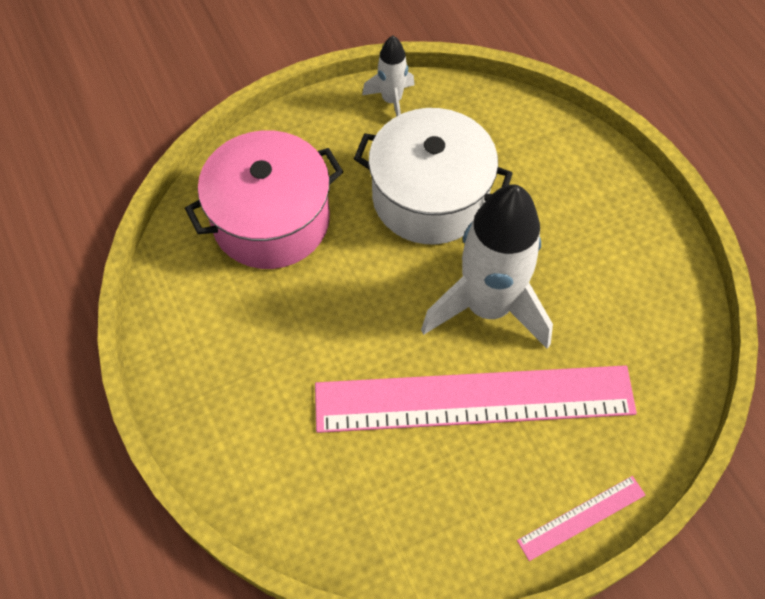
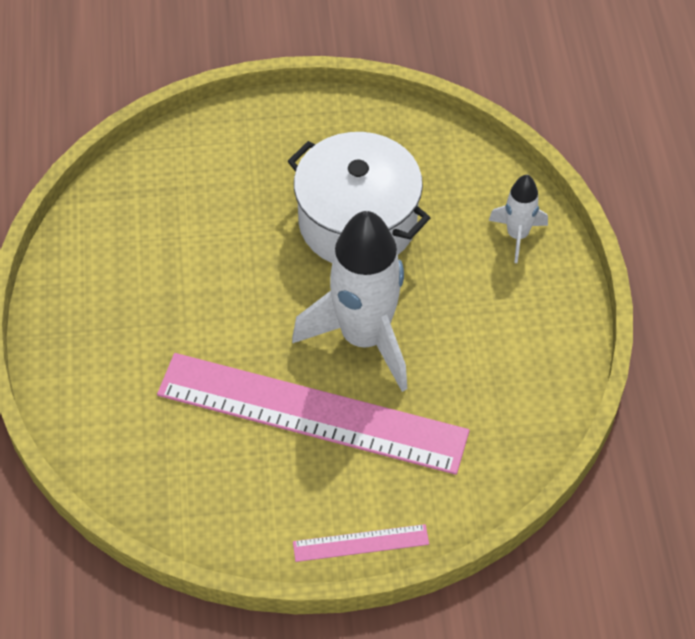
camera: 20 degrees right, 5 degrees down
(271, 220) = (198, 199): pink pot -> none
(391, 101) = (363, 120): white rocket -> white rocket (517, 235)

